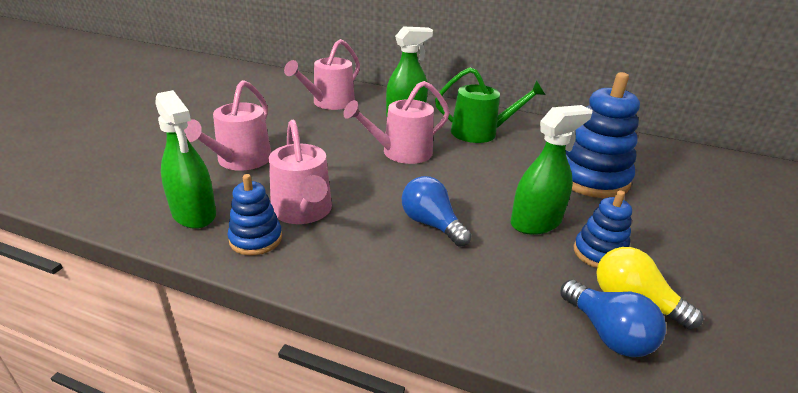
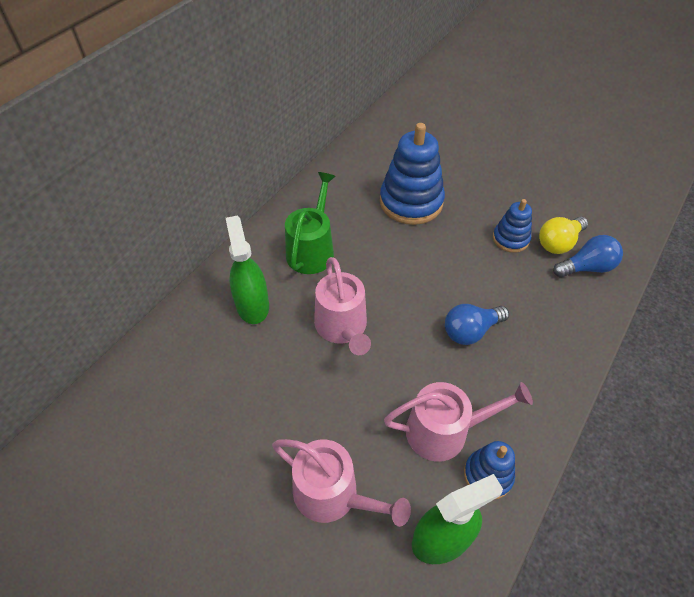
camera: 75 degrees left, 20 degrees up
(329, 103) = (189, 381): pink watering can -> none
(535, 222) = (472, 261): green spray bottle -> none

